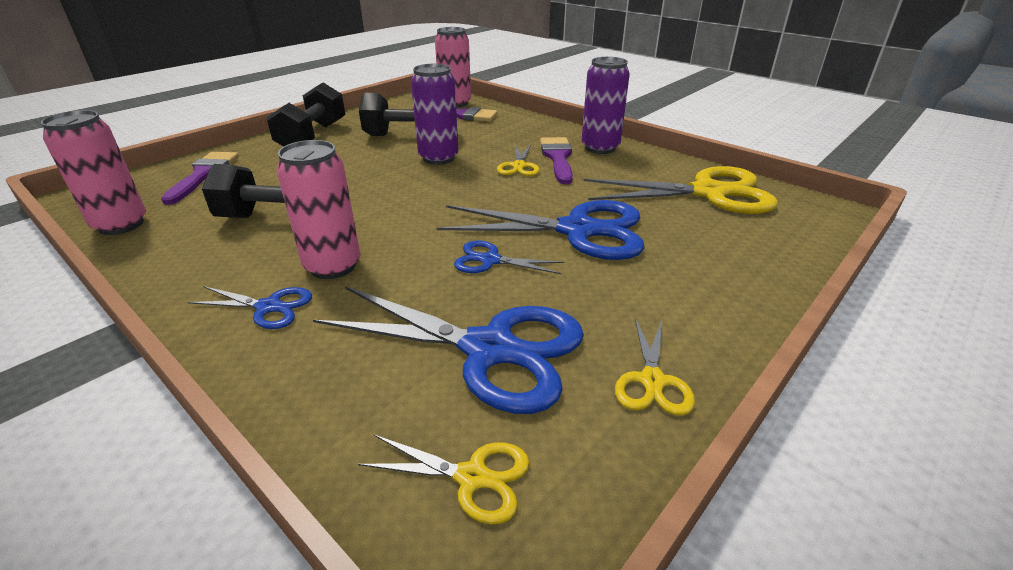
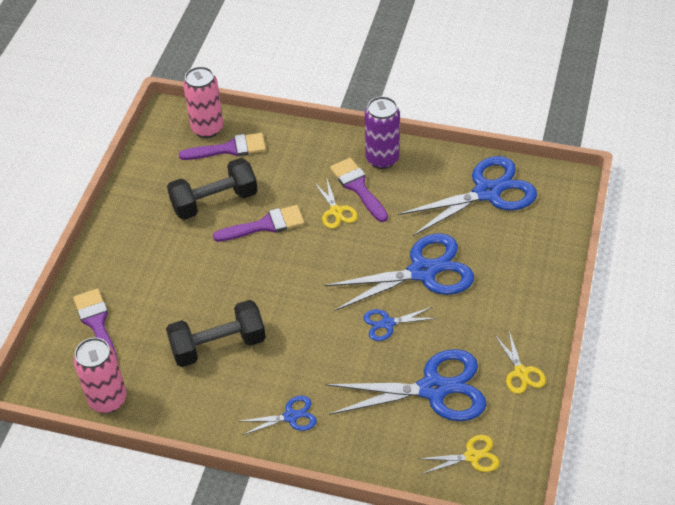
camera: 25 degrees left, 15 degrees up
(313, 137) = (129, 236): black dumbbell -> none
(333, 266) = (296, 370): pink can -> none
(438, 158) = (265, 225): purple can -> purple brush
(708, 193) = (487, 192): yellow scissors -> blue scissors

